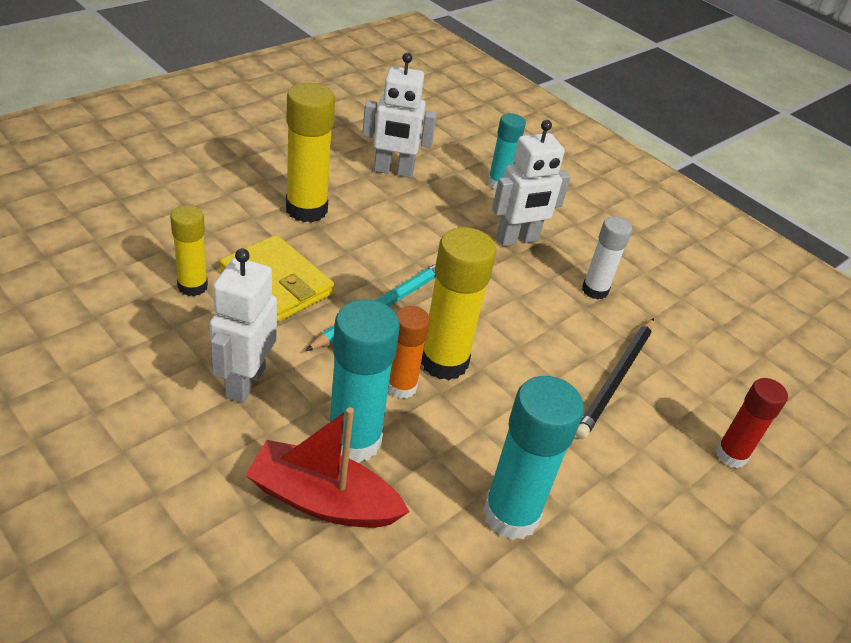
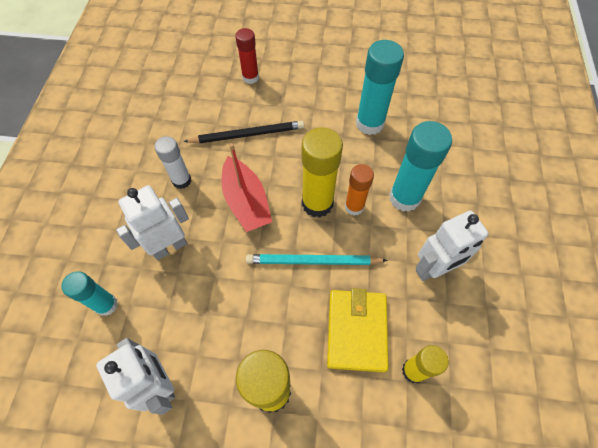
camera: 125 degrees left, 20 degrees up
(323, 500) = (442, 183): red boat -> red boat (246, 202)
(517, 239) = (169, 247): white robot -> white robot turned 60 degrees counterclockwise

